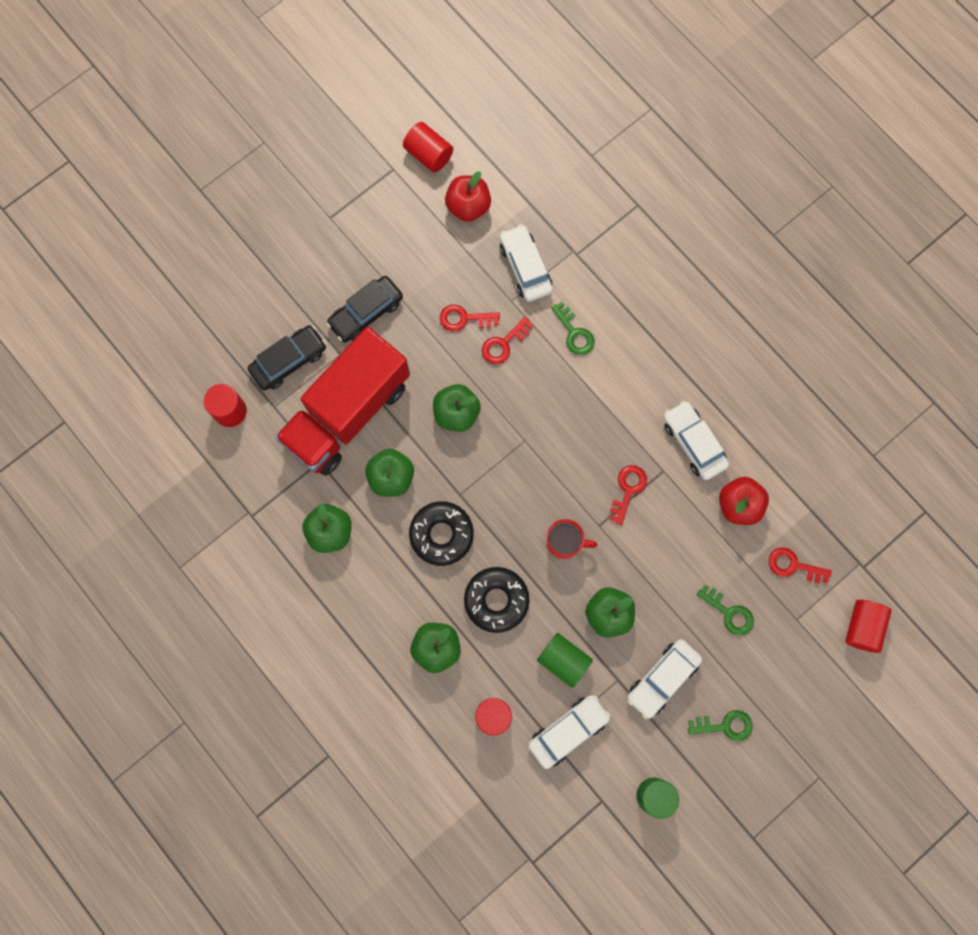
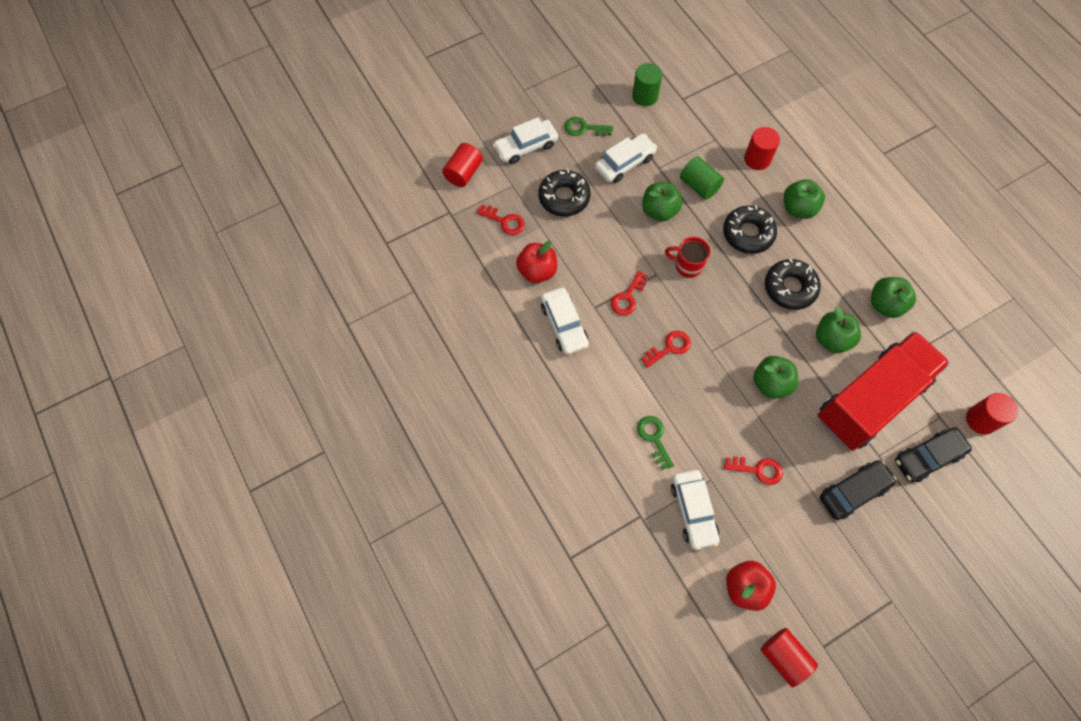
camera: 170 degrees left, 10 degrees down
(503, 344) = (722, 439): red key -> red key (669, 347)
(568, 731) = (701, 142): white car -> white car (525, 146)
(729, 613) = (564, 197): green key -> black donut

